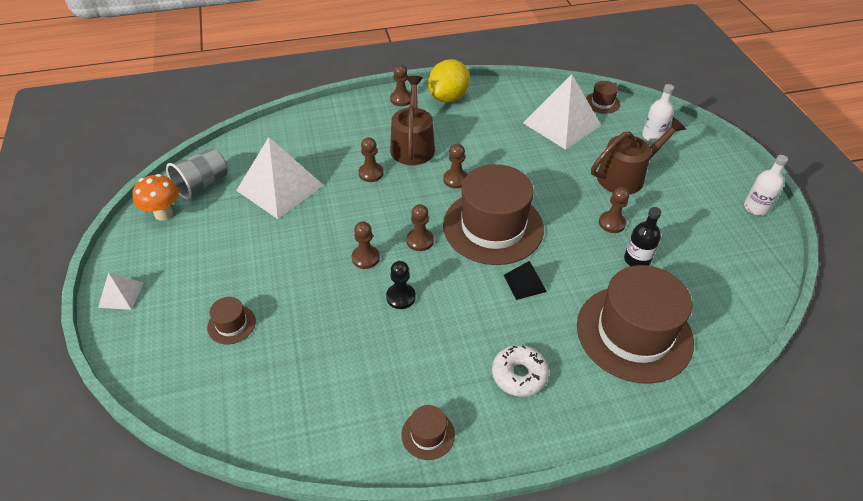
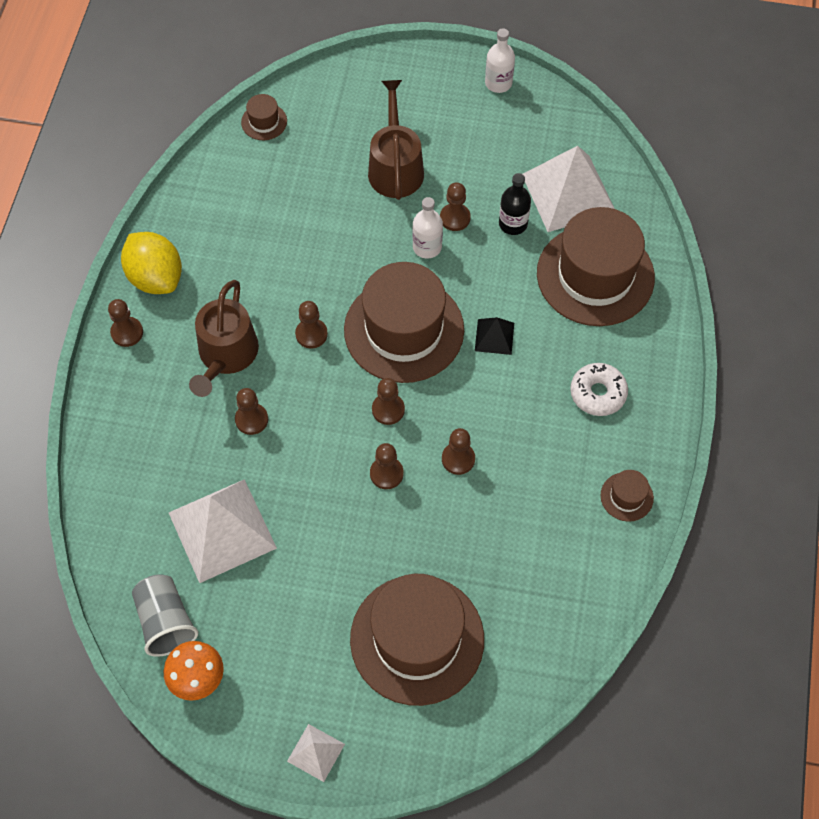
camera: 65 degrees left, 15 degrees up
(231, 324) = (417, 639): brown hat -> brown hat, size x2.41
(401, 297) = (458, 459): black pawn -> brown pawn
(412, 145) = (226, 355): brown watering can -> brown watering can turned 105 degrees counterclockwise
(562, 124) = (277, 182): white pyramid -> white pyramid (568, 193)
(653, 136) = (348, 106): white bottle -> white bottle (427, 247)

